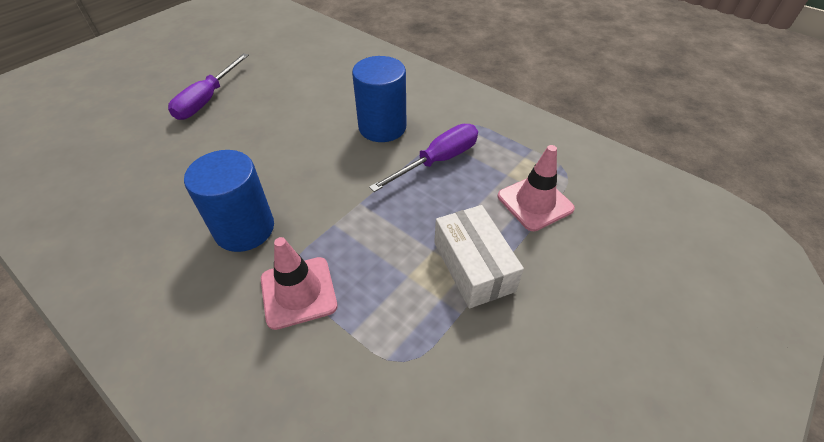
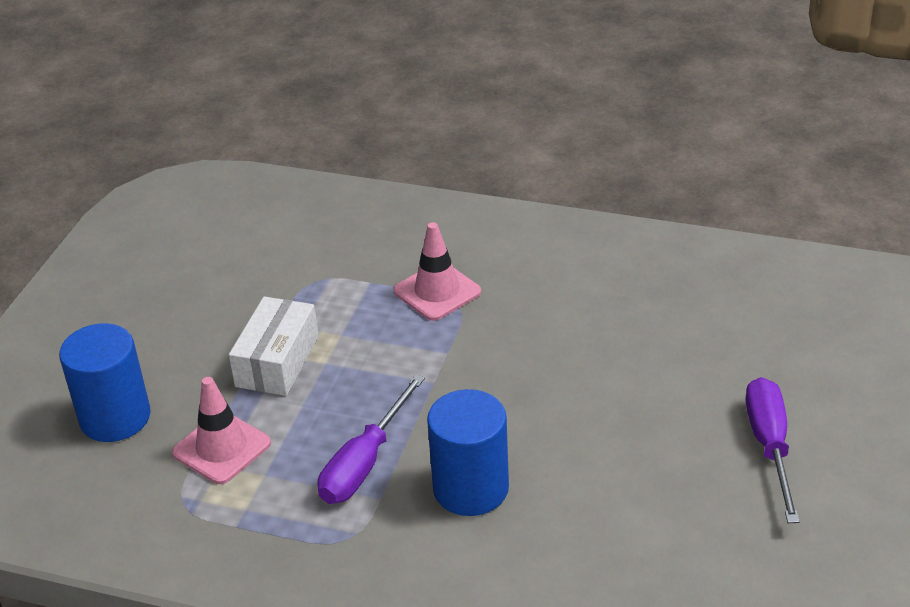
camera: 160 degrees right, 10 degrees down
(244, 229) = (538, 319): blue cylinder -> blue cylinder (115, 418)
(473, 266) = (277, 361): white box -> white box turned 60 degrees clockwise

